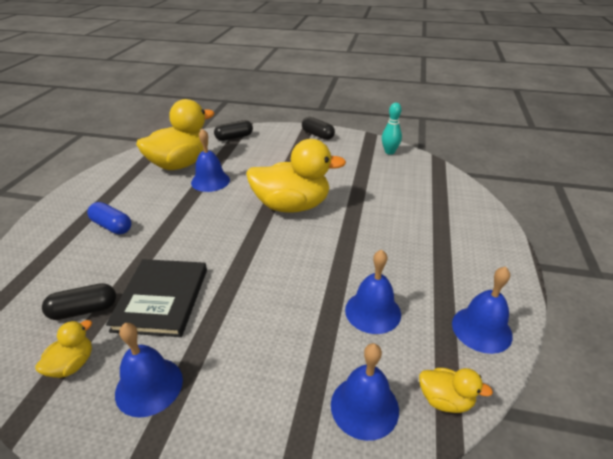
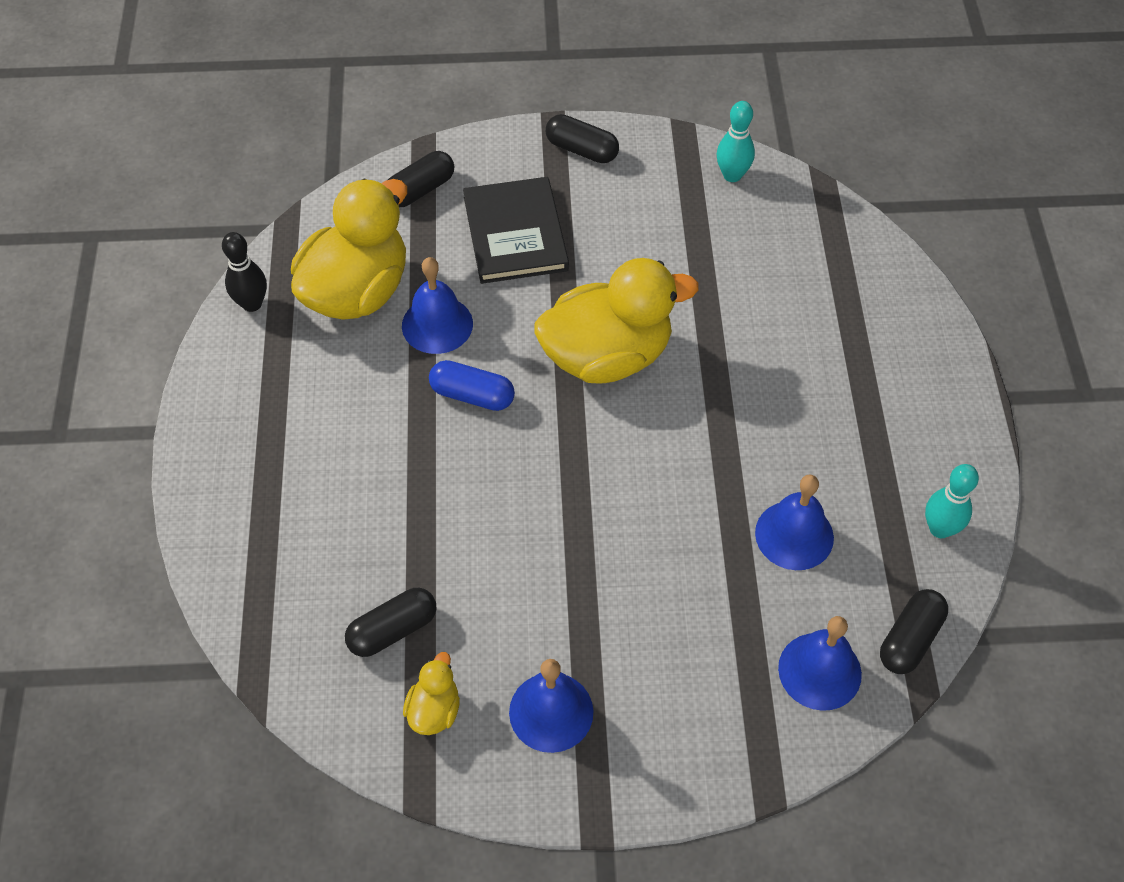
camera: 15 degrees left, 20 degrees up
(112, 226) = (328, 468): blue capsule -> blue capsule (472, 395)
(128, 161) = (252, 304): none -> black bowling pin
(161, 299) = (493, 585): black book -> black book (515, 234)
(445, 400) = (910, 639): yellow duck -> black capsule
(481, 329) = (940, 529): blue bell -> turquoise bowling pin

